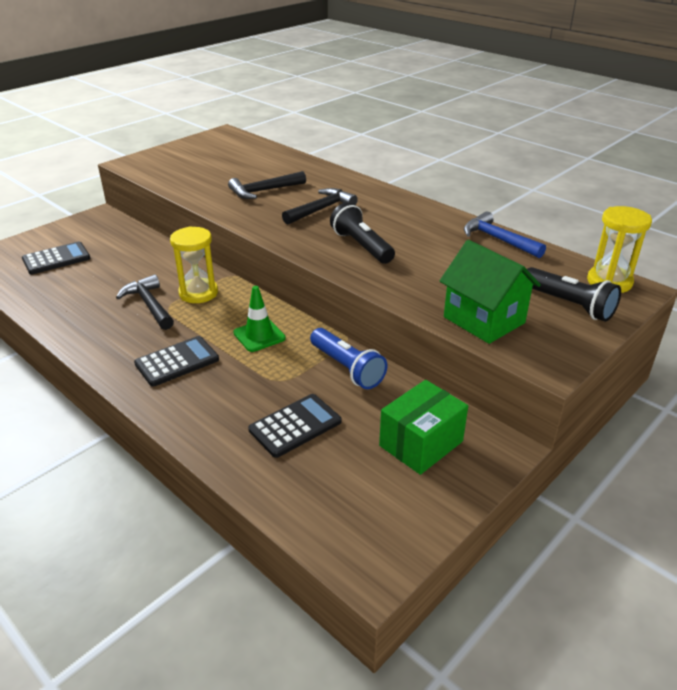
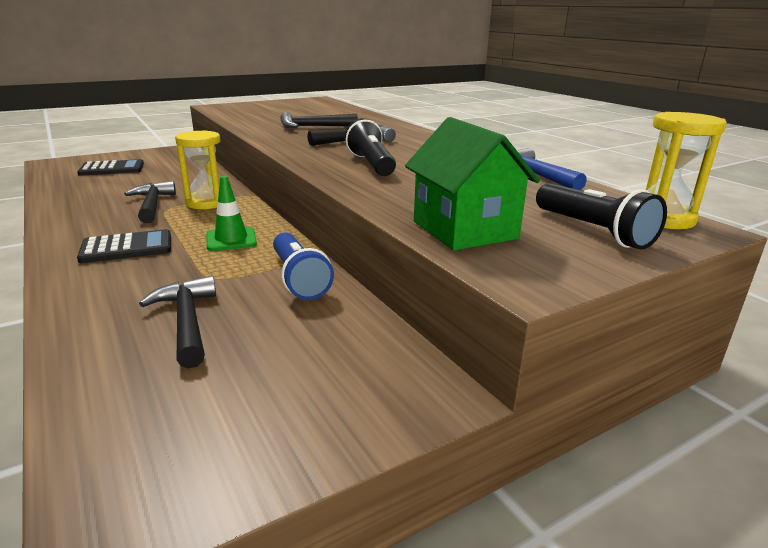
camera: 15 degrees right, 10 degrees down
(295, 426) = (187, 321): black calculator -> black hammer
(421, 443) = (325, 368): green box -> none

